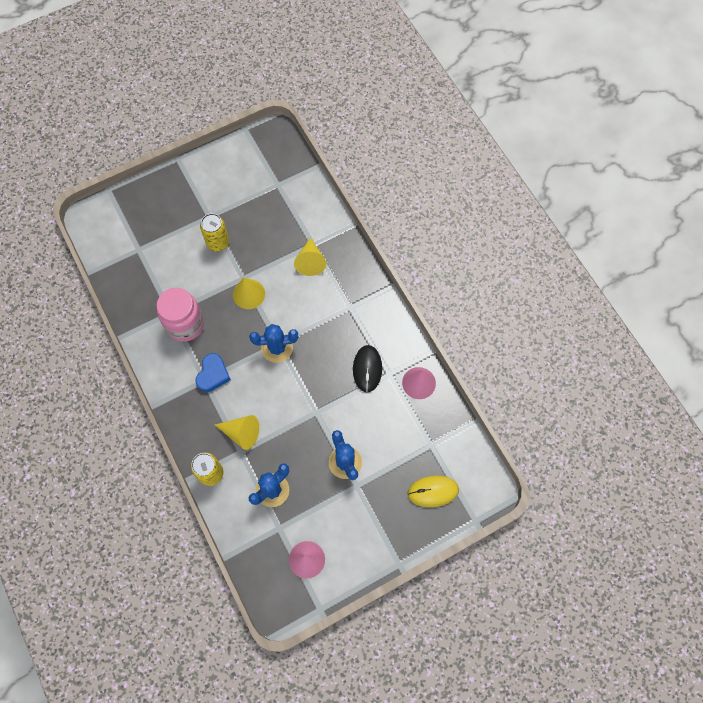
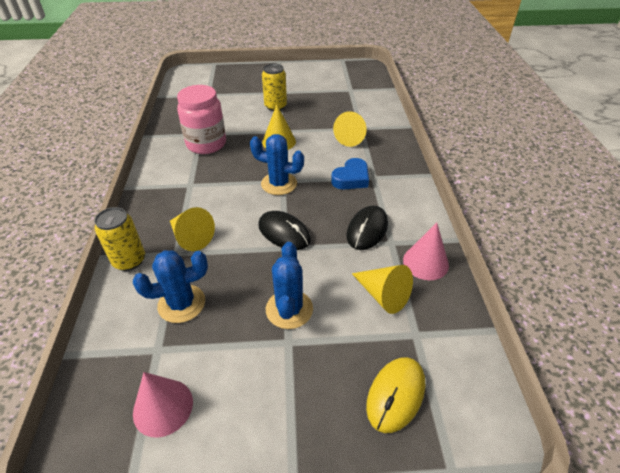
camera: 25 degrees right, 25 degrees down
(213, 374) = (201, 183): blue heart -> blue heart (351, 178)
(308, 398) = (284, 233): none -> black mouse
(400, 424) = (383, 295): none -> yellow cone
(433, 491) = (396, 395): yellow mouse -> yellow mouse turned 75 degrees counterclockwise

